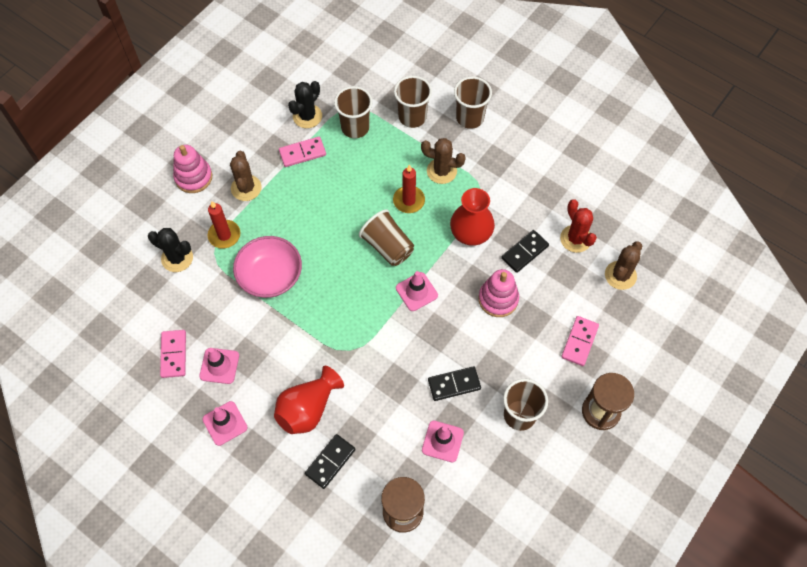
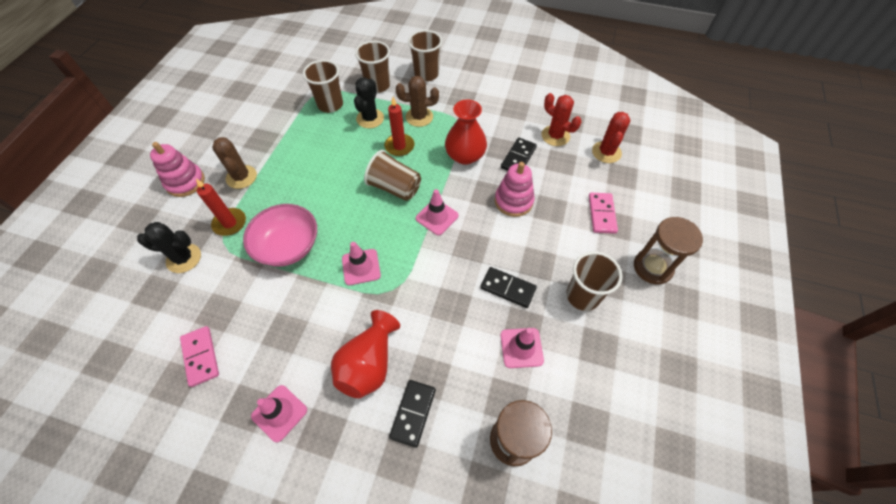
camera: 20 degrees left, 5 degrees down
(219, 366) = (257, 351): pink traffic cone -> pink traffic cone (361, 267)
(302, 153) = (288, 135): pink domino -> none
(307, 116) = (284, 107): black cactus -> black cactus (370, 118)
(454, 384) = (508, 288): black domino -> black domino turned 60 degrees clockwise
(620, 275) = (606, 152): brown cactus -> red cactus

